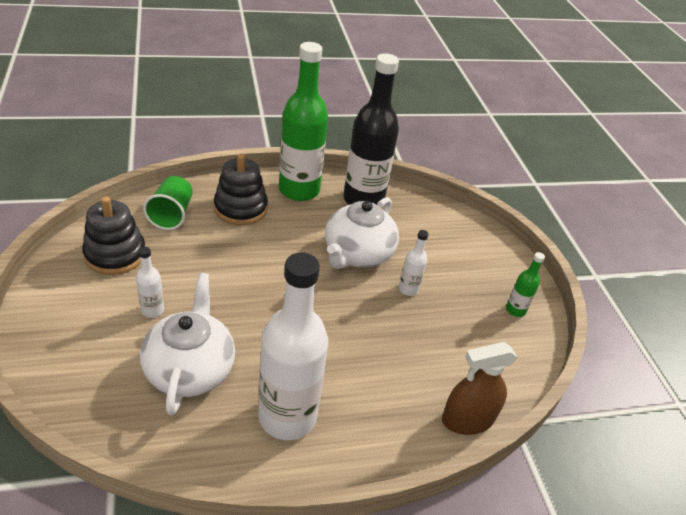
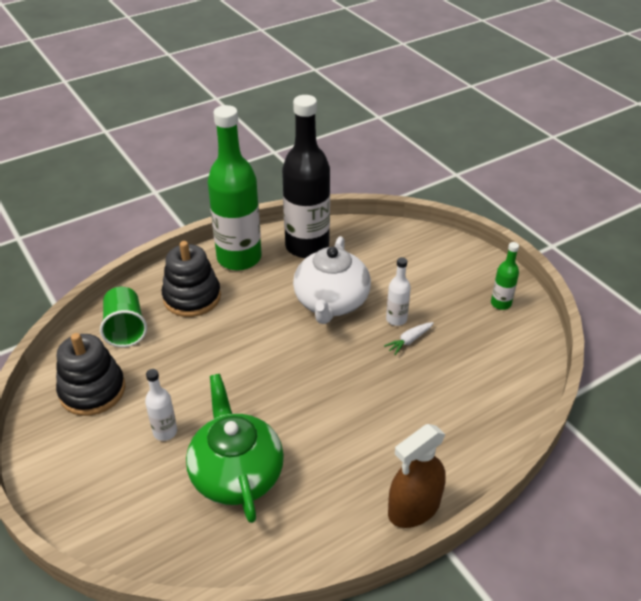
camera: 15 degrees left, 0 degrees up
(190, 369) = (236, 474): white teapot -> green teapot
(287, 416) = (353, 481): white bottle -> none
(409, 312) = (409, 341): none -> white carrot
(467, 419) = (511, 420): brown spray bottle -> brown spray bottle (414, 508)

